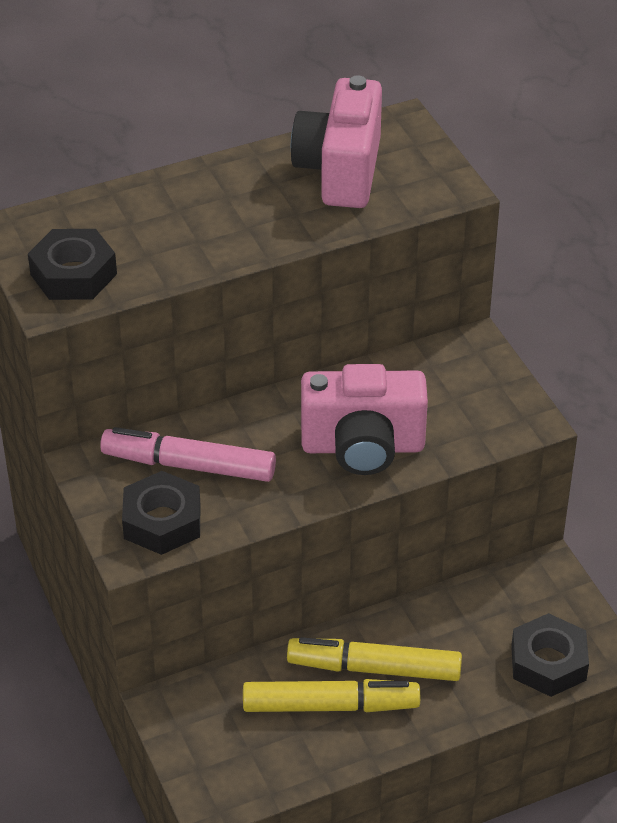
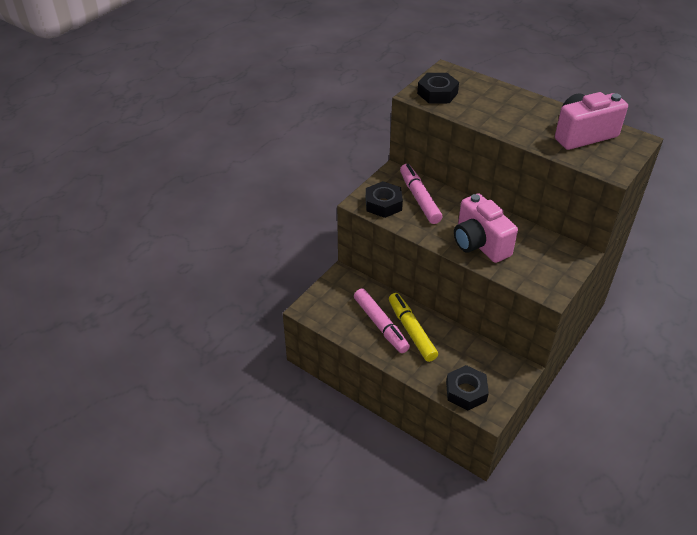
camera: 60 degrees right, 0 degrees up
(330, 706) = (380, 325): yellow marker -> pink marker

